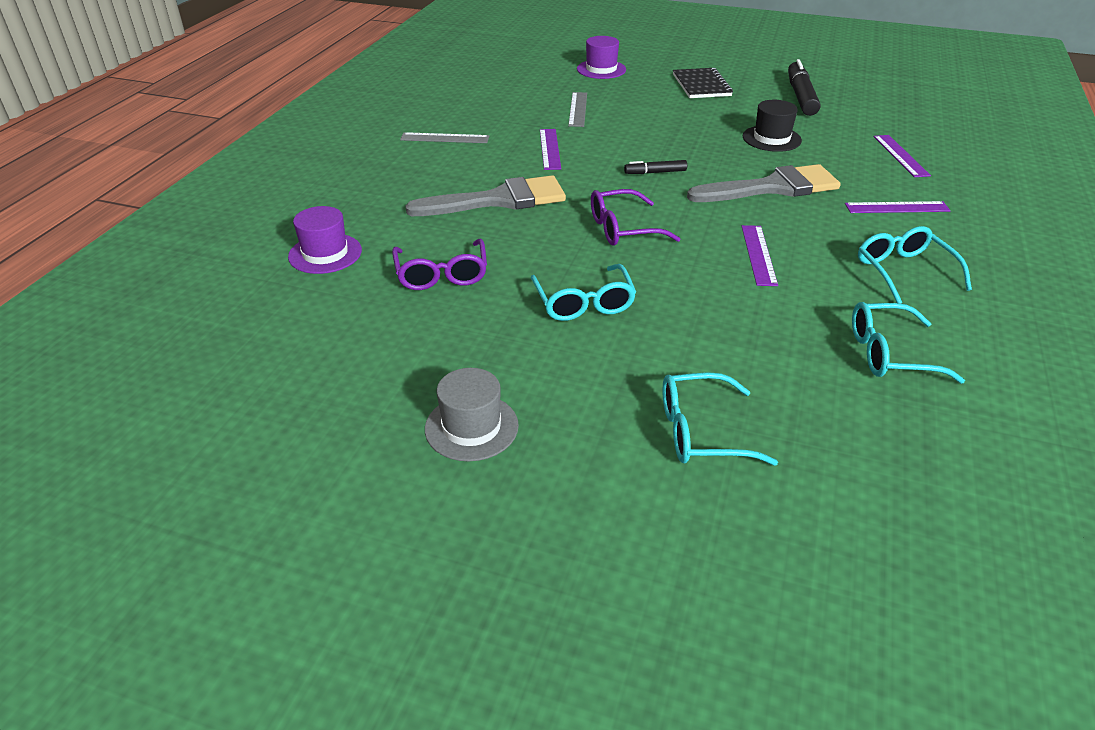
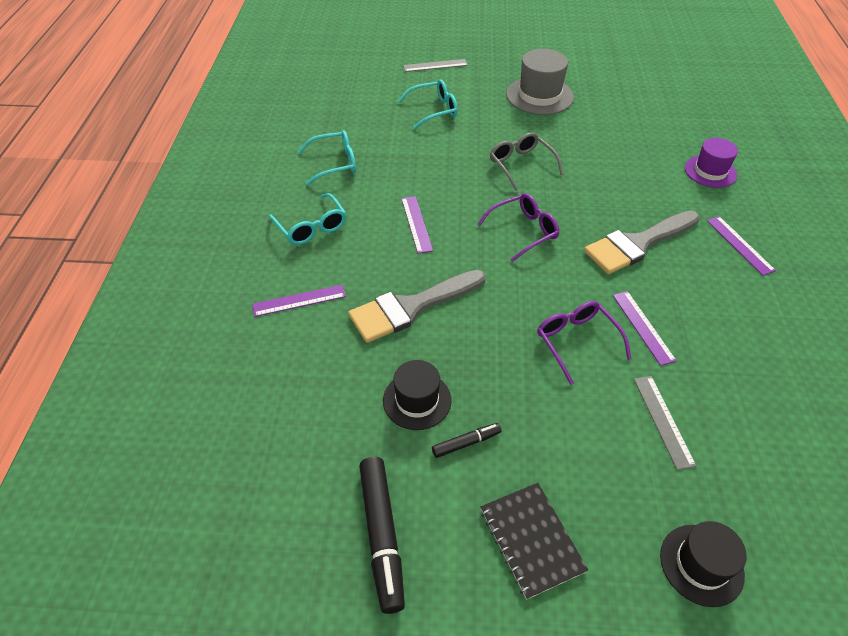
camera: 165 degrees right, 10 degrees up
(441, 274) = (622, 169): purple glasses -> purple glasses (576, 342)
(445, 138) = (758, 323): grey ruler -> grey ruler (435, 65)
(471, 427) = (539, 96): grey hat -> grey hat, size x1.51
(583, 303) = (521, 165): turquoise glasses -> grey glasses
(601, 69) = (701, 564): purple hat -> black hat
(655, 172) = (524, 309): black marker -> black marker (466, 443)
(900, 155) = (273, 394): purple ruler -> purple ruler (739, 245)

